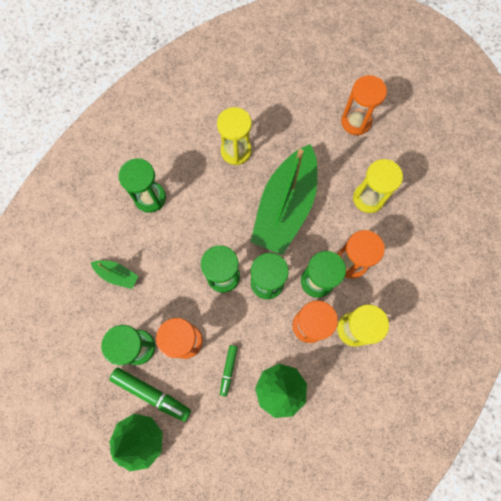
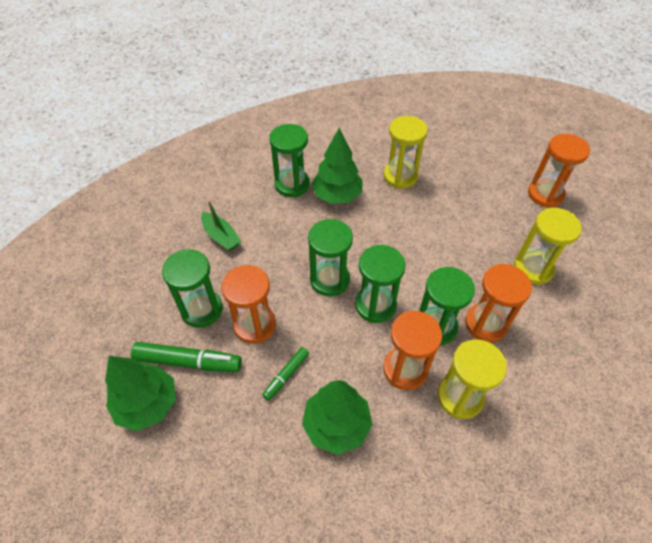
camera: 25 degrees right, 20 degrees down
(151, 393) = (188, 361): green marker -> green marker turned 45 degrees counterclockwise
(192, 193) = (337, 195): none -> green tree
(285, 207) = (430, 242): green boat -> none

